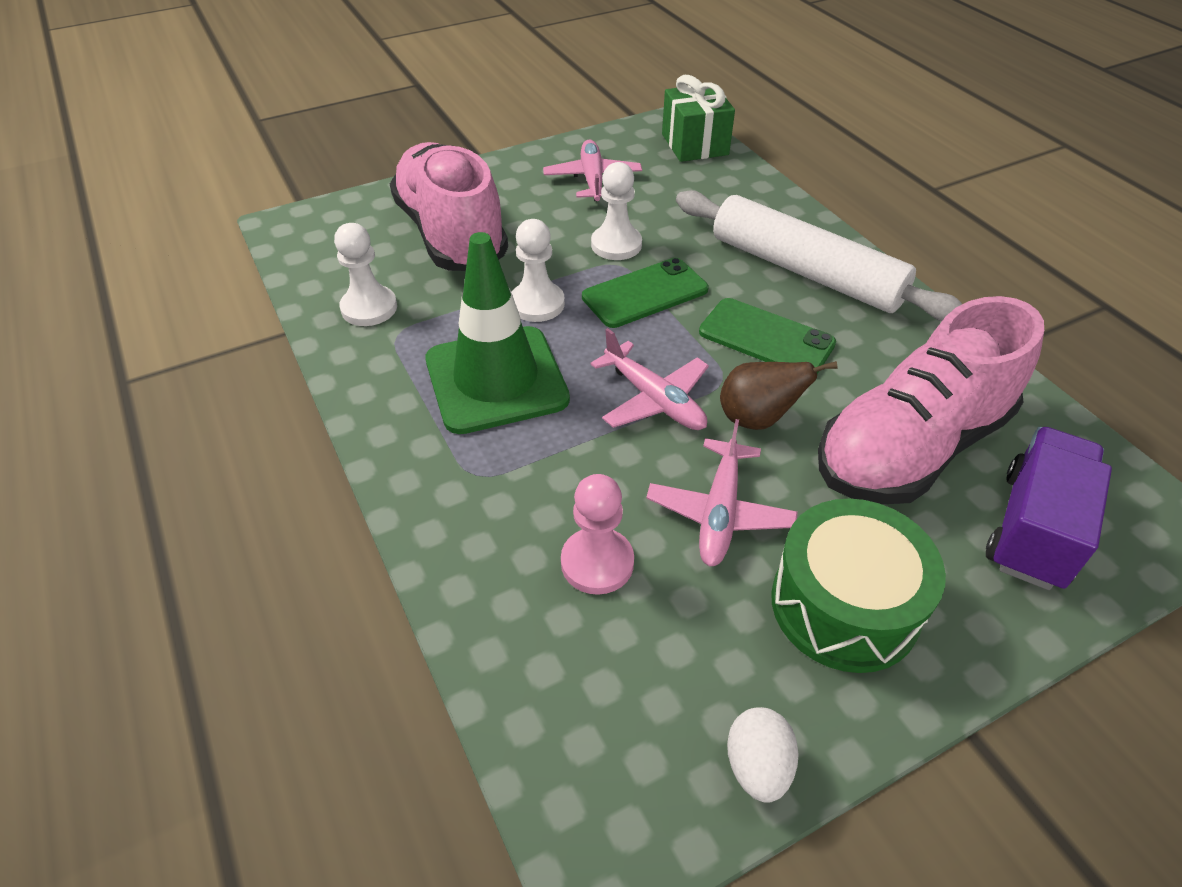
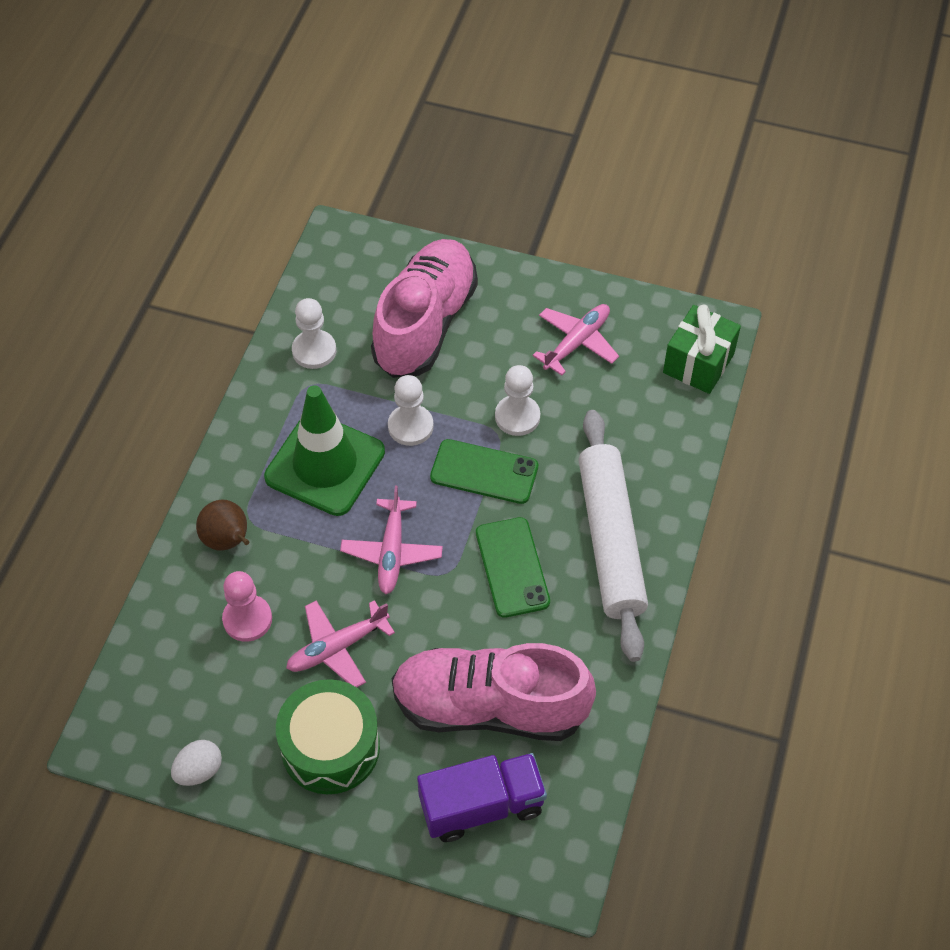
camera: 45 degrees right, 10 degrees up
(757, 419) = (430, 614): brown pear -> brown pear (228, 541)

